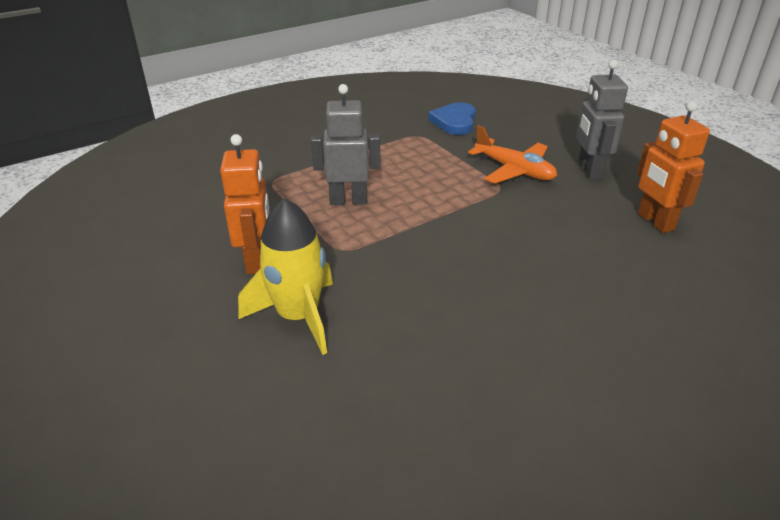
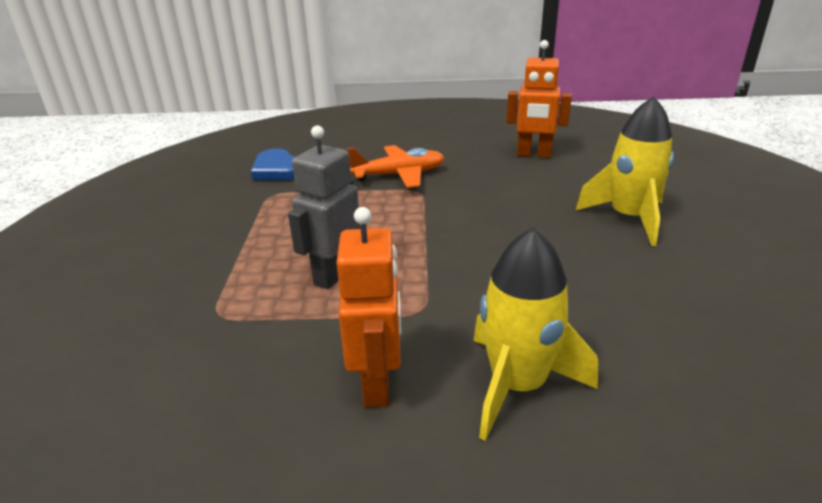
camera: 55 degrees left, 5 degrees down
(256, 261) = (377, 384): orange robot -> orange robot turned 60 degrees clockwise
(589, 171) = (440, 149): grey robot -> none
(598, 314) = (629, 218): none -> yellow rocket

